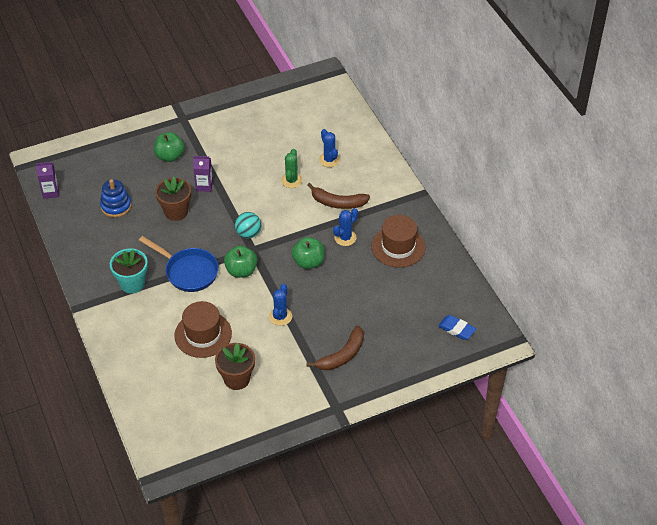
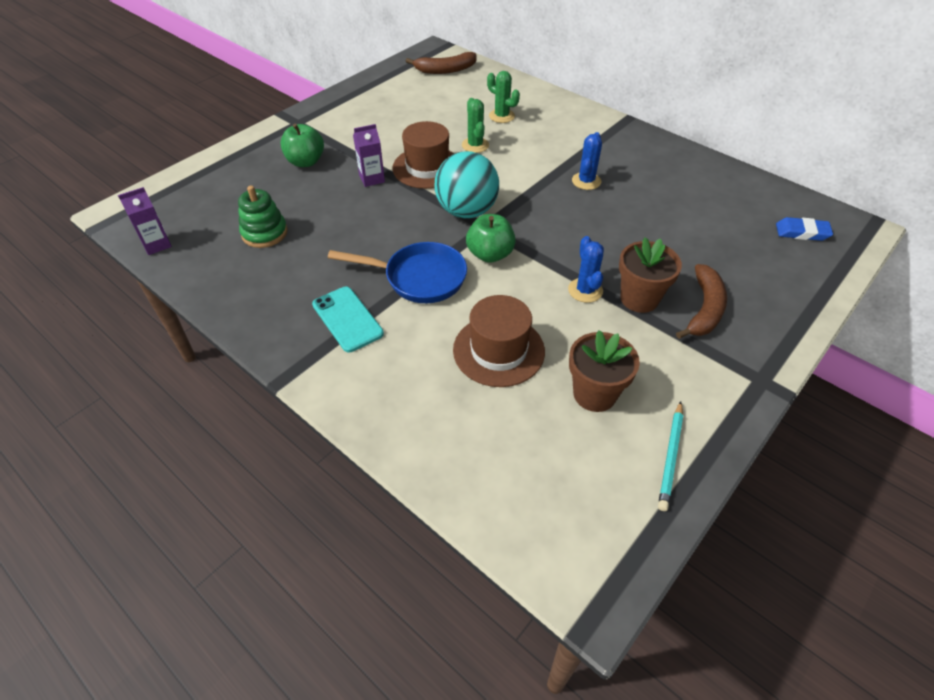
camera: 25 degrees left, 0 degrees up
(116, 206) = (264, 233): blue stacking toy -> green stacking toy
(132, 283) = (347, 319): turquoise flower pot -> turquoise phone
(176, 212) = (353, 216): brown flower pot -> brown flower pot (639, 298)
(248, 234) = (466, 211): turquoise ball -> turquoise ball, size x1.69
(250, 426) = (670, 457): none -> turquoise pencil
(308, 262) = (566, 218): green apple -> none
(329, 160) = (501, 116): blue cactus -> green cactus
(338, 203) = (547, 151): brown banana -> brown banana (445, 70)
(398, 247) = (653, 172): brown hat -> brown hat (427, 167)

